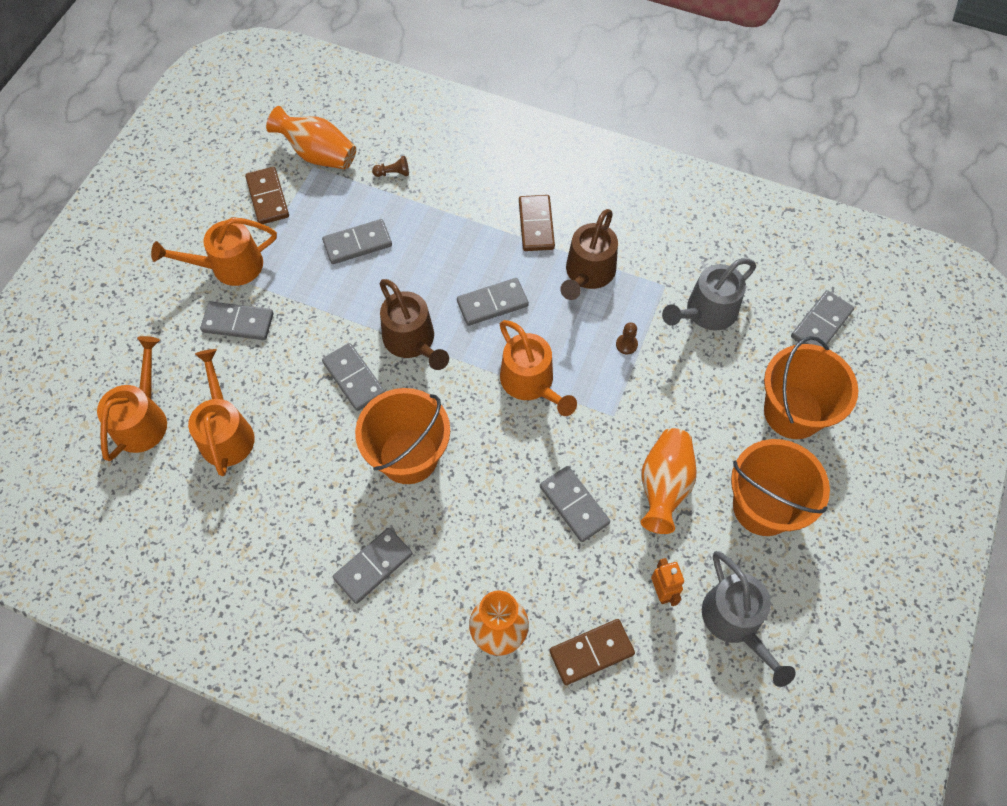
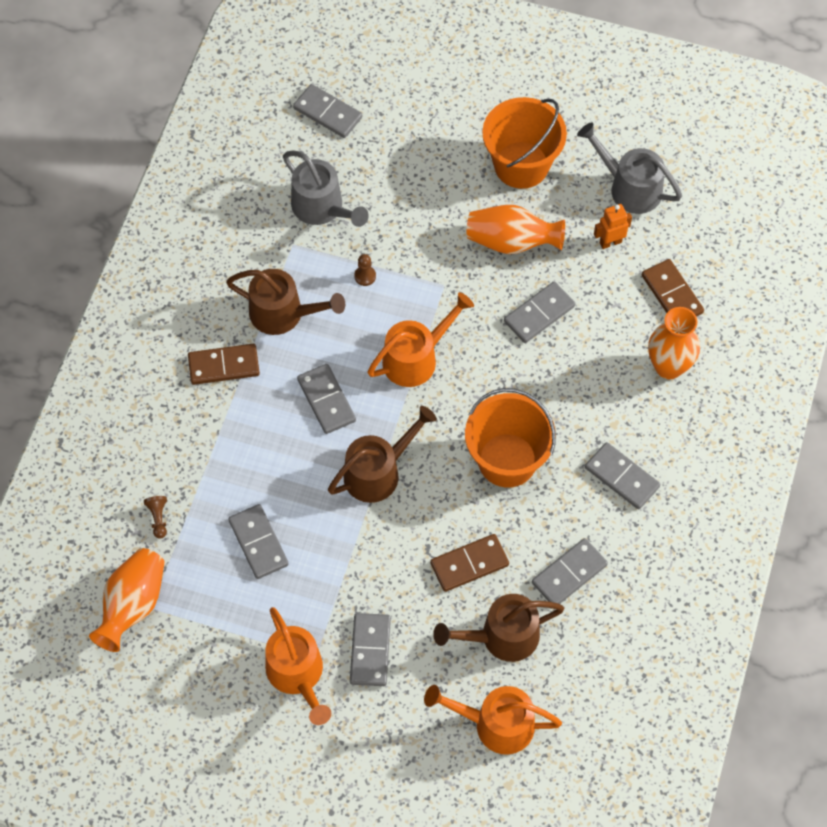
camera: 95 degrees left, 0 degrees up
(226, 432) = (501, 637): orange watering can -> brown watering can
(267, 197) = (199, 651): brown domino -> brown domino (469, 564)
(353, 378) = (427, 522): grey domino -> grey domino (569, 574)
(736, 622) = (629, 187): grey watering can -> grey watering can turned 120 degrees counterclockwise
(793, 412) = (425, 139): orange bucket -> none

